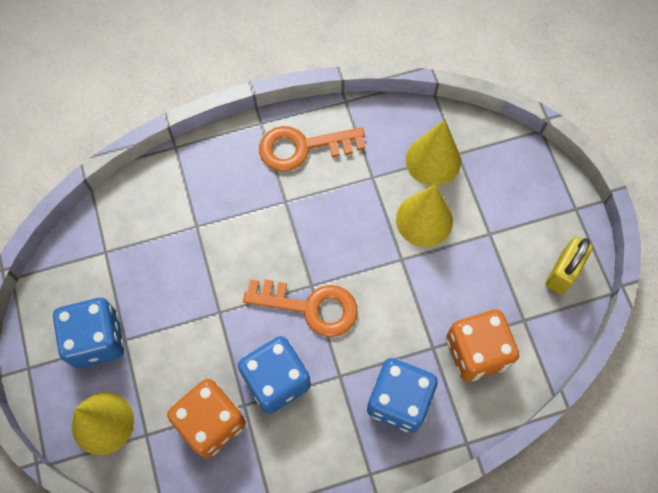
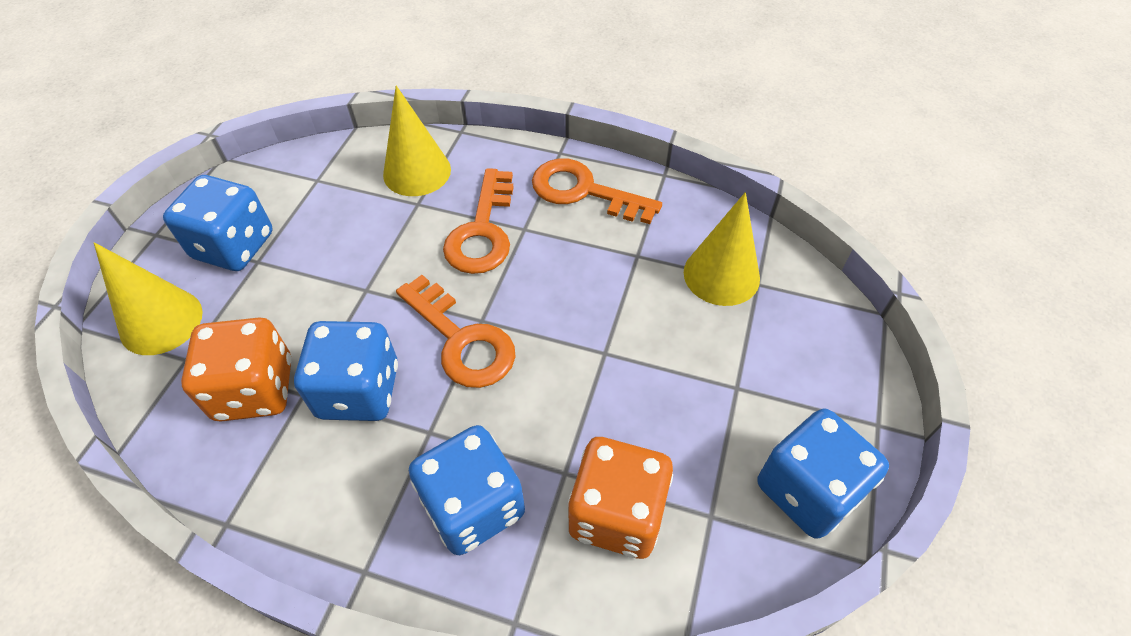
camera: 35 degrees right, 15 degrees down
(259, 220) = (482, 231): none -> orange key
(424, 220) = (664, 327): yellow cone -> yellow cone (417, 172)
(562, 272) = (807, 490): yellow padlock -> blue dice

